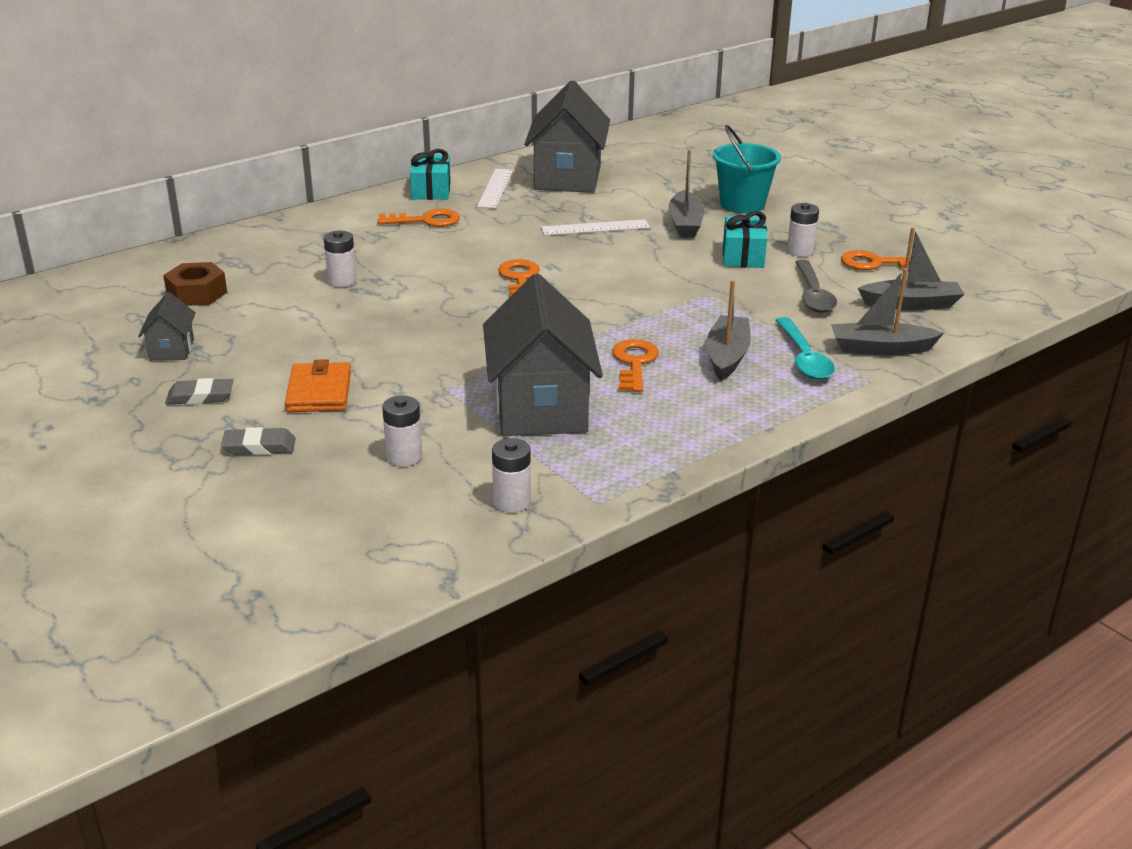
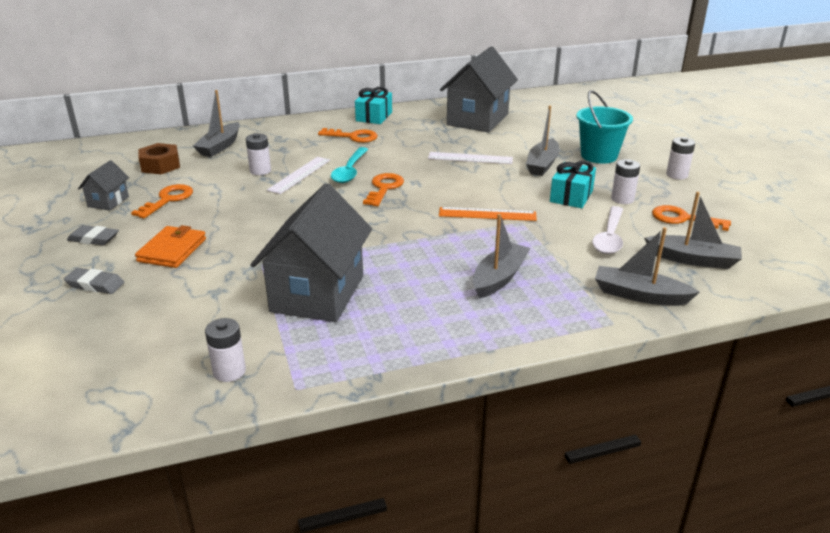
camera: 20 degrees right, 0 degrees up
(256, 257) = (220, 146): none -> grey boat
(404, 456) = (184, 314): white battery -> white battery (677, 175)
(495, 188) = (420, 120): white ruler -> white ruler (299, 175)
(634, 363) = (419, 270): orange key -> orange key (168, 200)
(664, 290) = (487, 214): none -> orange ruler
(804, 358) = (564, 291): turquoise spoon -> turquoise spoon (350, 171)
(813, 295) = (609, 237): grey spoon -> white spoon

